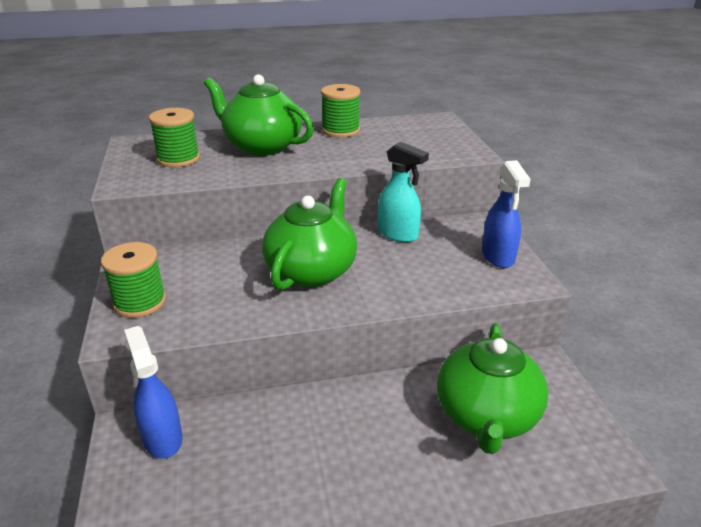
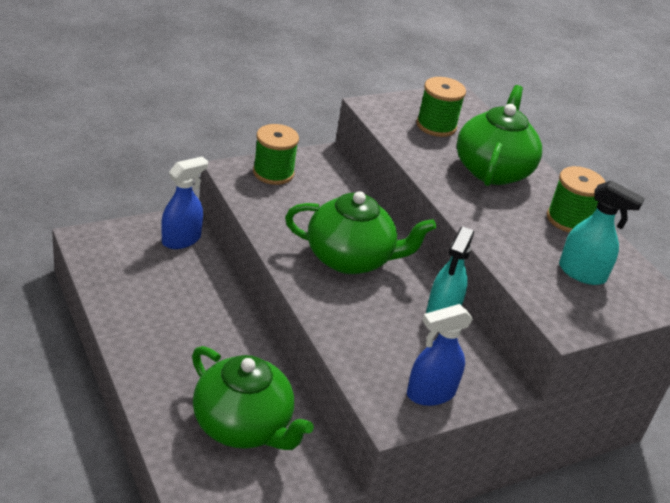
camera: 70 degrees right, 5 degrees up
(409, 138) = (582, 273): none -> turquoise spray bottle
(486, 416) = (243, 426): green teapot -> green teapot turned 135 degrees counterclockwise

